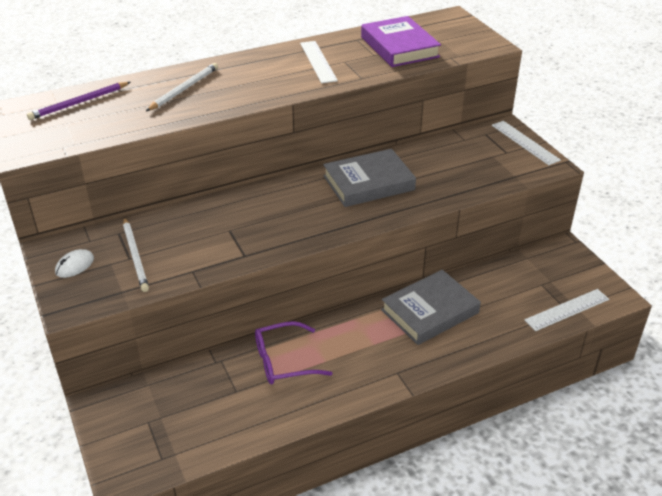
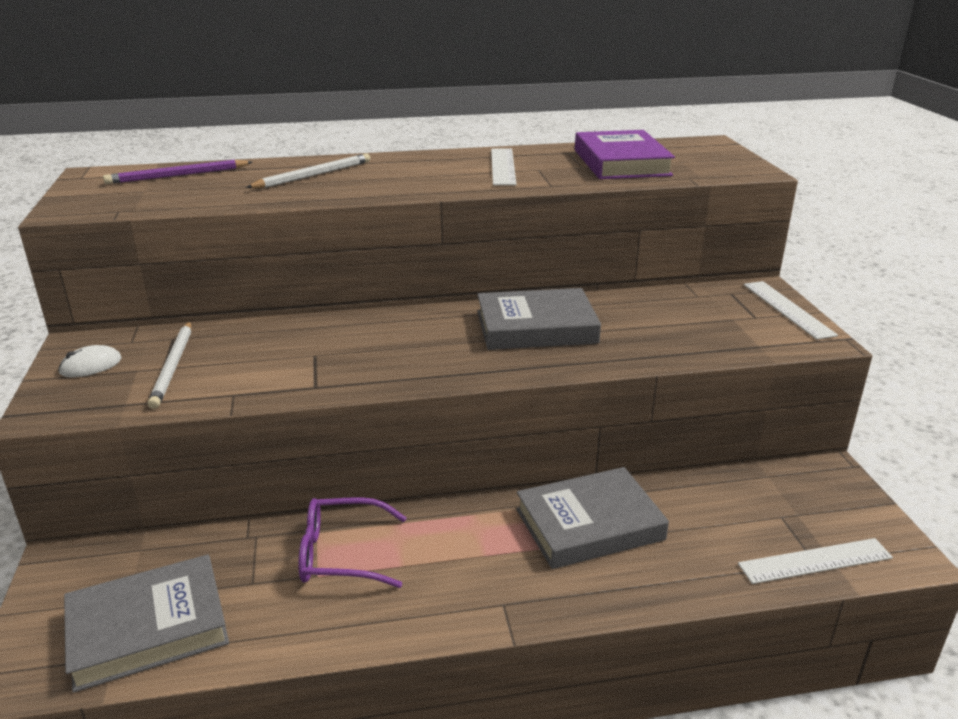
camera: 15 degrees right, 10 degrees down
(186, 432) = (148, 628): none -> grey book

